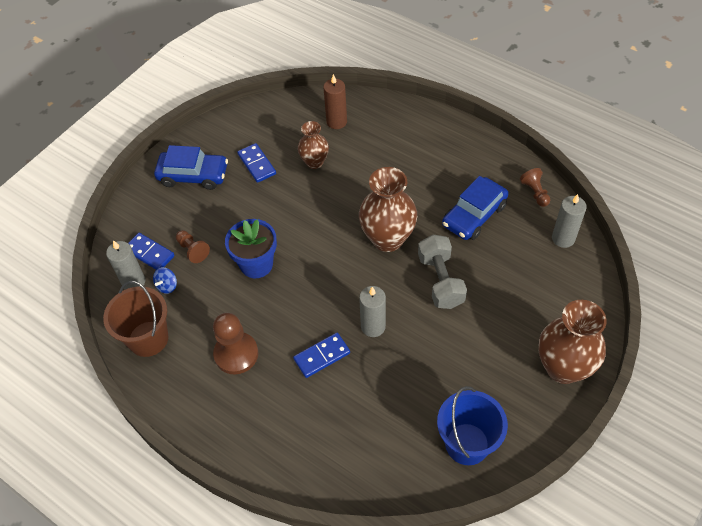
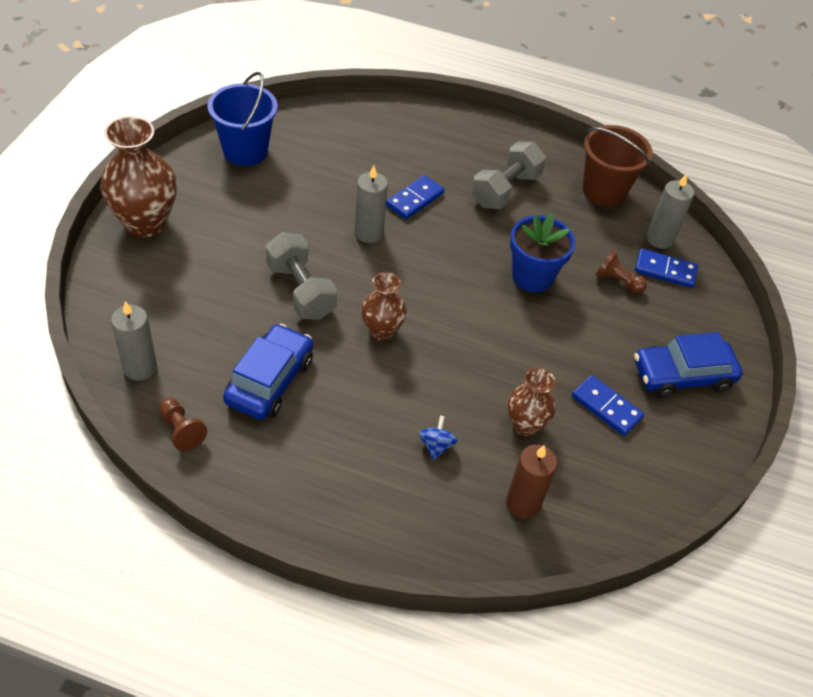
camera: 155 degrees right, 5 degrees down
(167, 286) = (620, 240): blue spinning top -> blue spinning top (436, 446)
(236, 354) = (505, 190): brown pawn -> grey dumbbell
(387, 239) = (381, 330): brown vase -> brown vase, size x0.58

